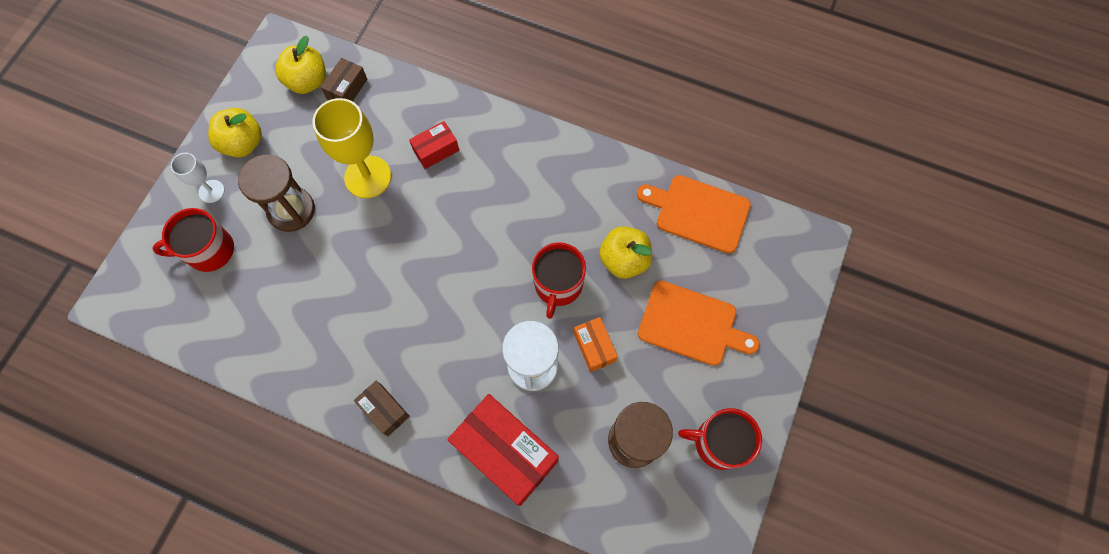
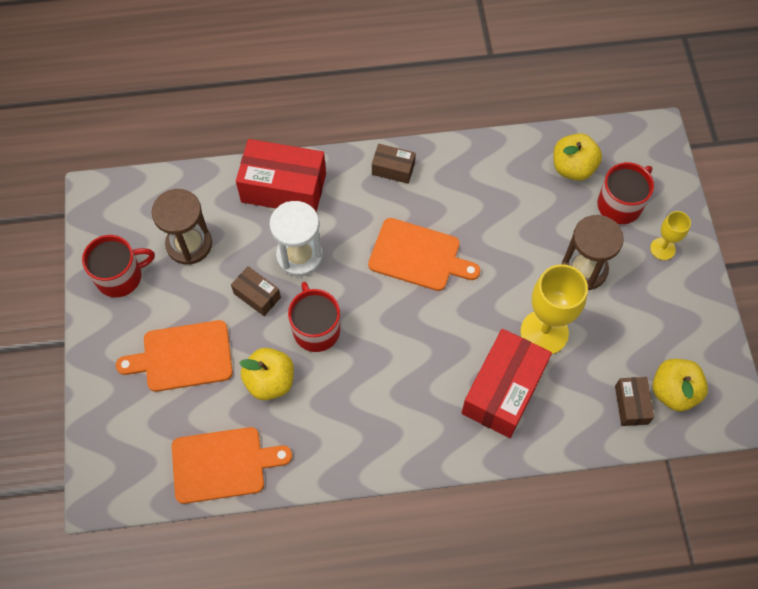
camera: 150 degrees right, 5 degrees down
(211, 191) = (662, 249): white goblet -> yellow goblet
(243, 143) = (675, 302): yellow apple -> yellow apple (573, 168)
(423, 303) = (418, 256): none -> orange cutting board
(436, 150) = (503, 390): red box -> red box, size x1.98
(594, 347) = (257, 295): orange box -> brown box

